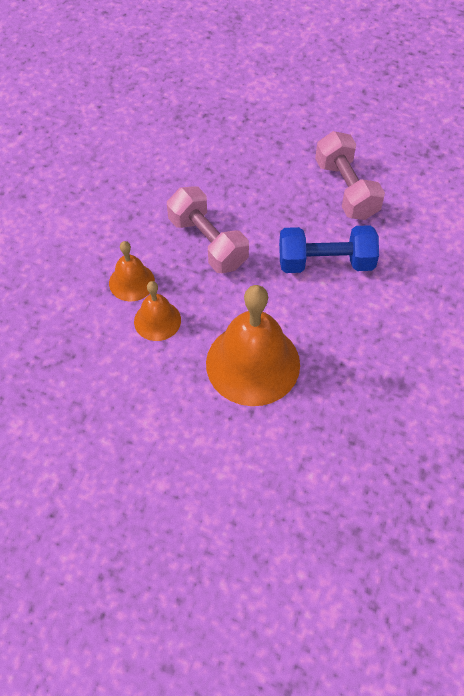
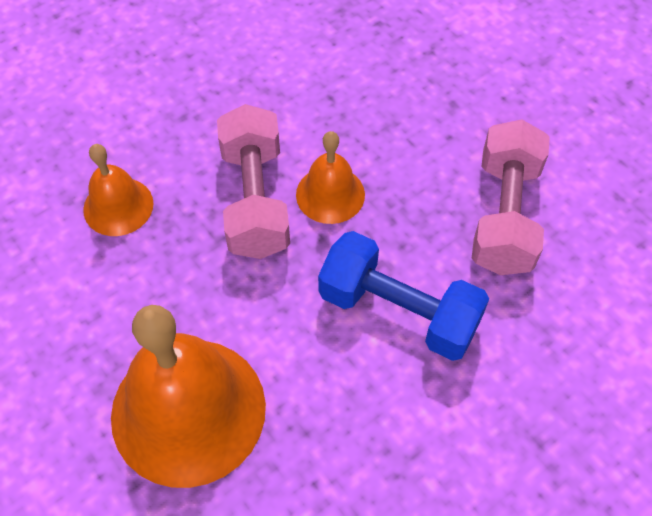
camera: 30 degrees right, 0 degrees up
(157, 320) = (110, 277): orange bell -> orange bell (330, 194)

